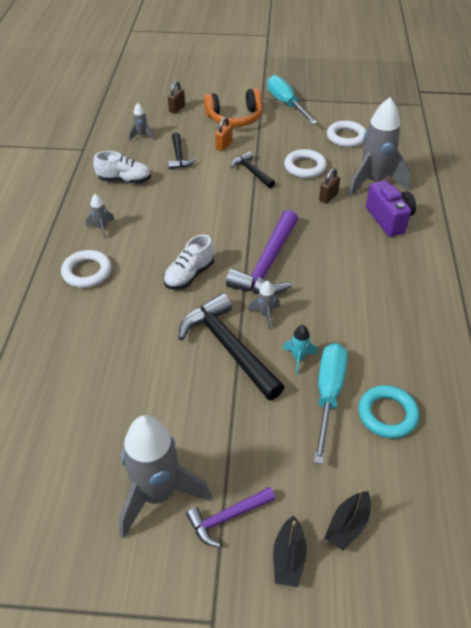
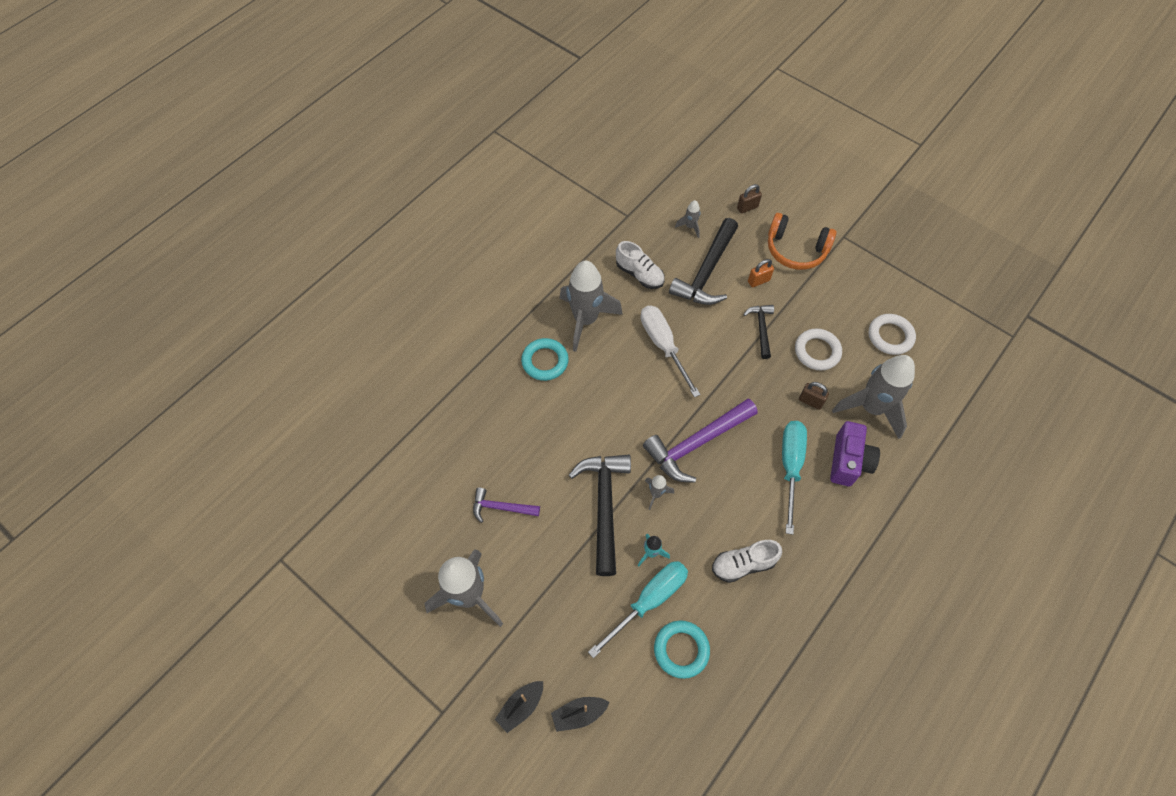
camera: 35 degrees right, 15 degrees up
(87, 272) = (545, 361): white ring -> turquoise ring
(102, 228) = (585, 320): grey rocket -> grey rocket, size x2.31
(179, 157) = (706, 272): black hammer -> black hammer, size x1.83
(184, 215) = (663, 346): none -> white screwdriver
(189, 275) = (623, 414): white shoe -> white shoe (743, 564)
(227, 517) = (502, 647): purple hammer -> purple hammer (501, 507)
(286, 104) = (862, 257): turquoise screwdriver -> turquoise screwdriver (790, 467)
(328, 197) = (810, 401): brown padlock -> brown padlock turned 45 degrees clockwise

